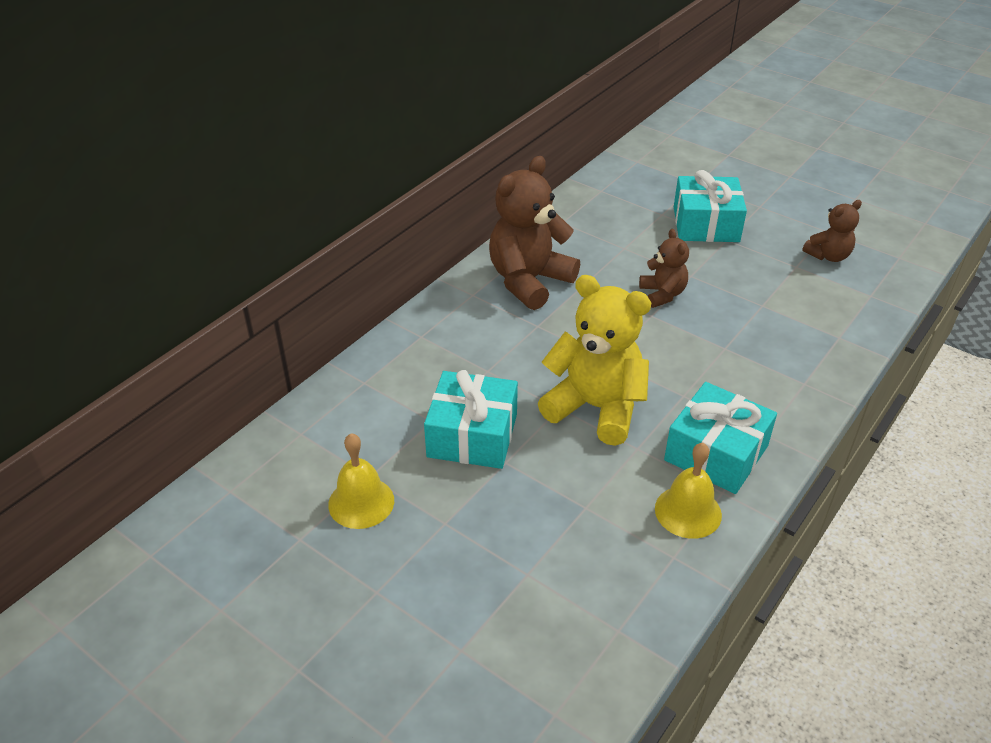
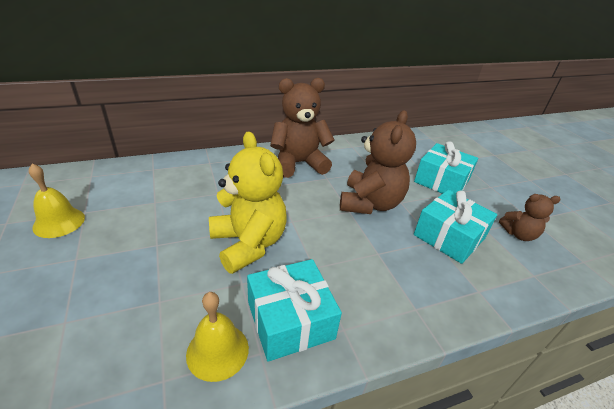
camera: 30 degrees right, 5 degrees down
(472, 435) = (161, 220): turquoise gift -> turquoise gift (449, 236)
(662, 294) = (370, 203): brown teddy bear -> brown teddy bear, size x1.87

